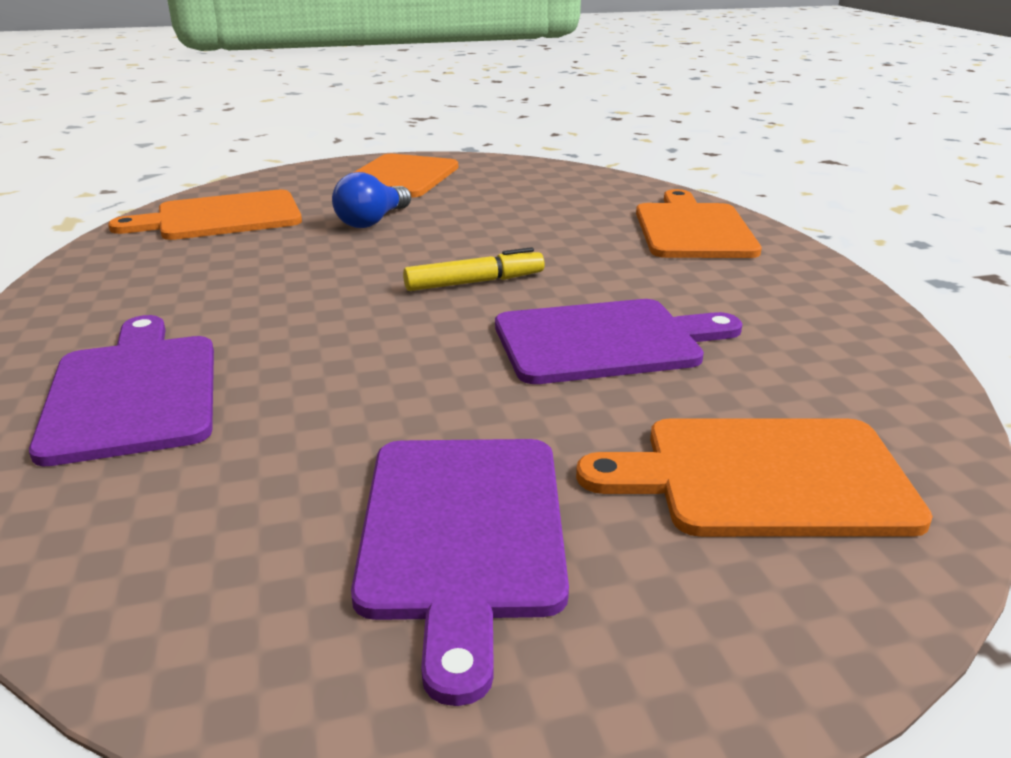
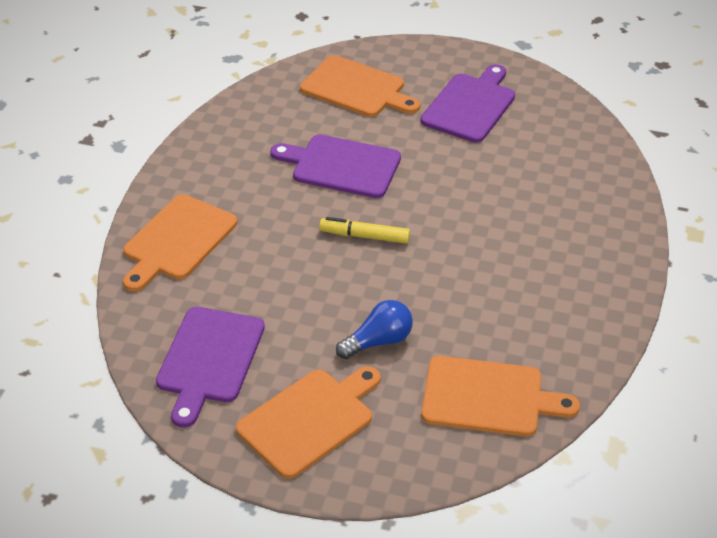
camera: 150 degrees left, 15 degrees up
(133, 392) = (572, 212): purple cutting board -> purple cutting board (209, 359)

